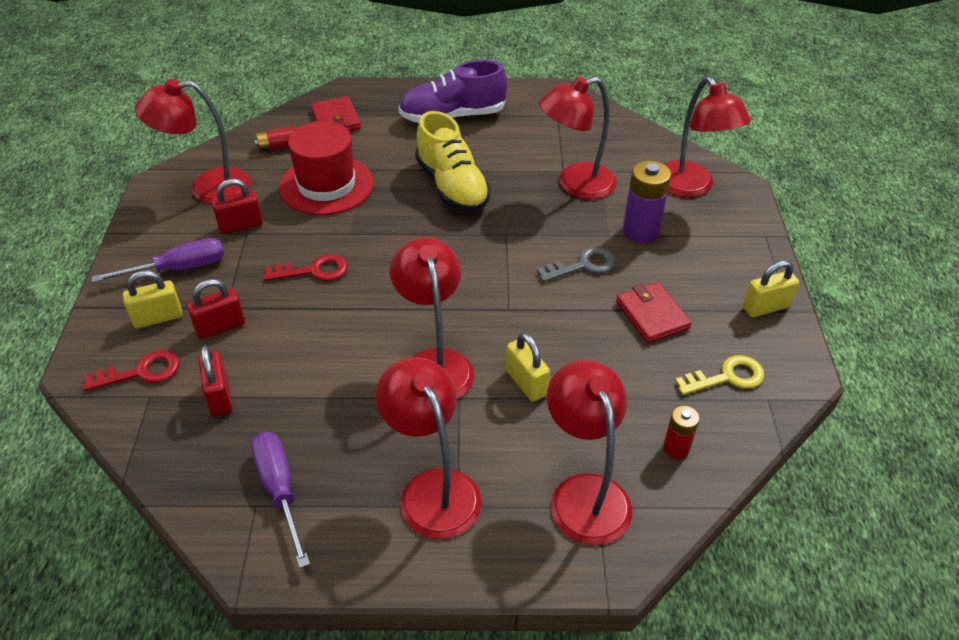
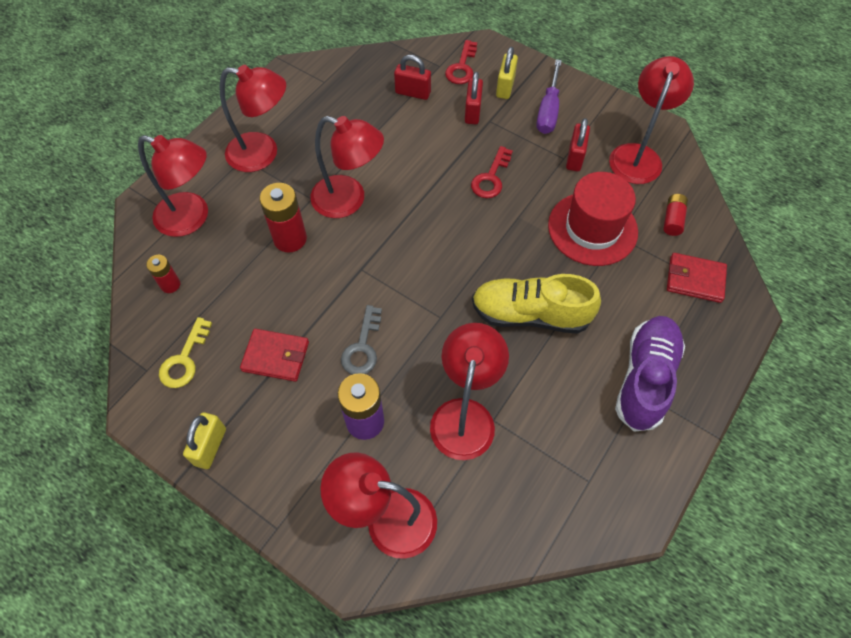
camera: 125 degrees right, 15 degrees up
(280, 490) = (324, 93): purple screwdriver -> none
(526, 383) = (290, 239): yellow padlock -> red battery

